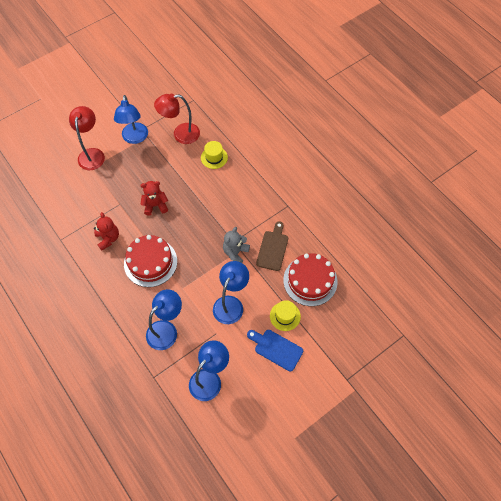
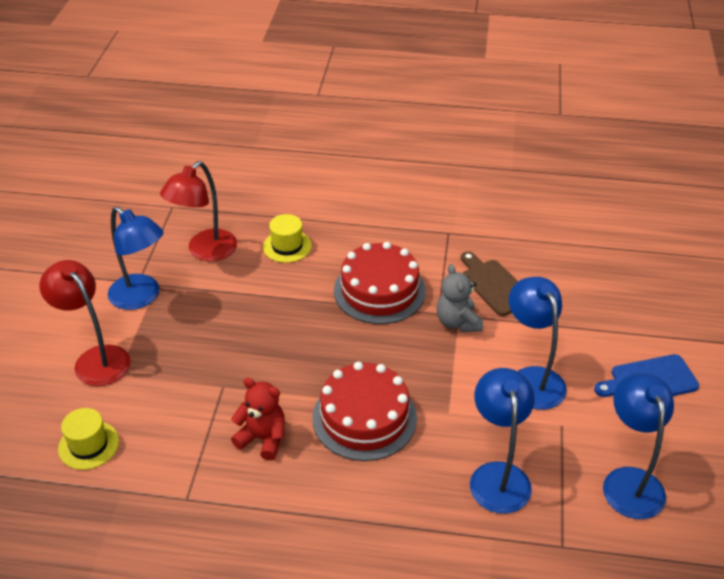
camera: 45 degrees left, 20 degrees down
(155, 205) = (279, 350): red teddy bear -> none
(285, 316) = (608, 340): yellow hat -> yellow hat (88, 445)
(310, 280) = (581, 284): red cake -> red cake (379, 291)

